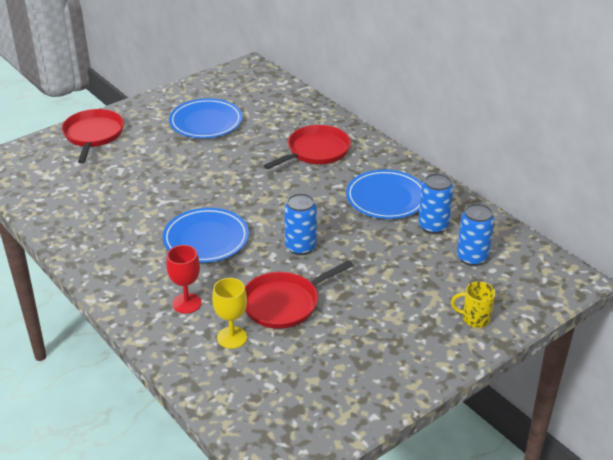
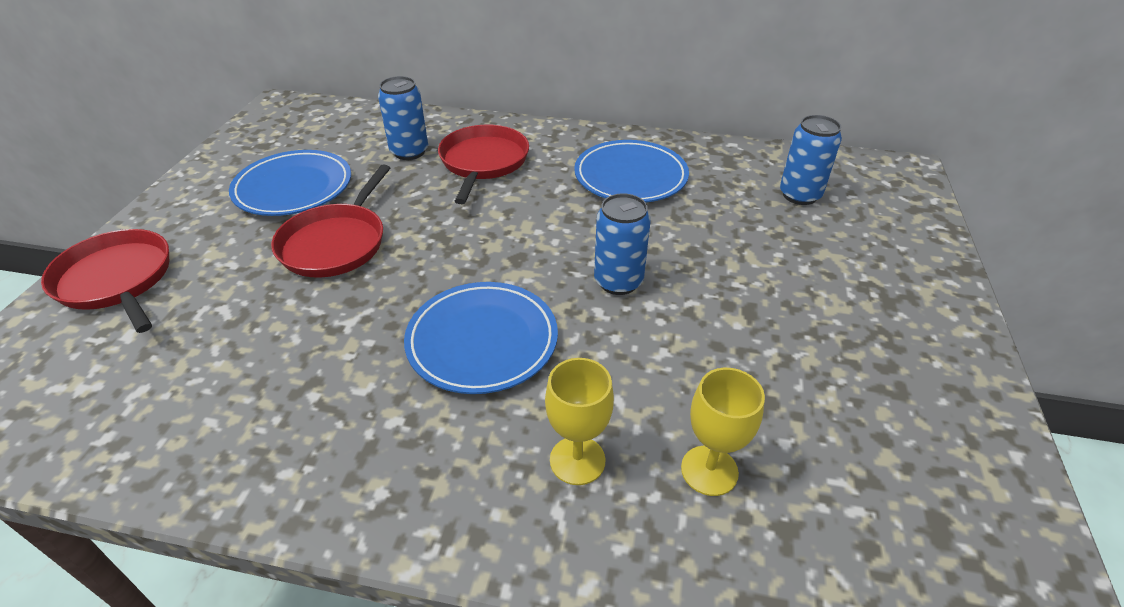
camera: 40 degrees left, 5 degrees up
(187, 303) = (577, 460): red goblet -> yellow goblet
(284, 303) = (702, 369): red pan -> red pan (336, 243)
(433, 226) = (717, 182): blue can -> blue can (409, 152)
(474, 319) = (903, 258): yellow mug -> none

